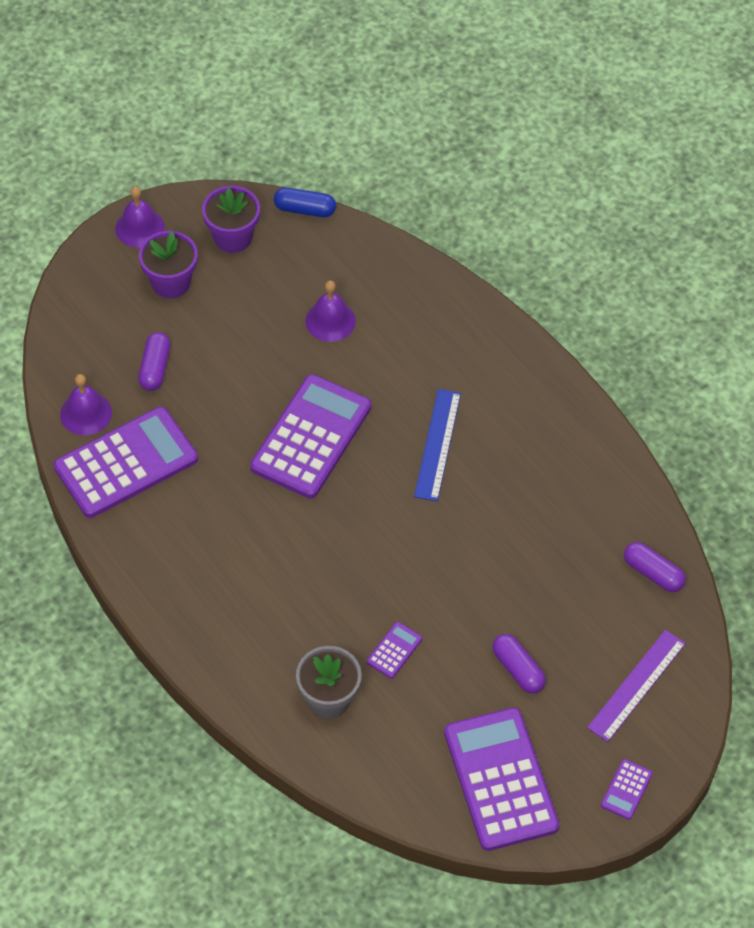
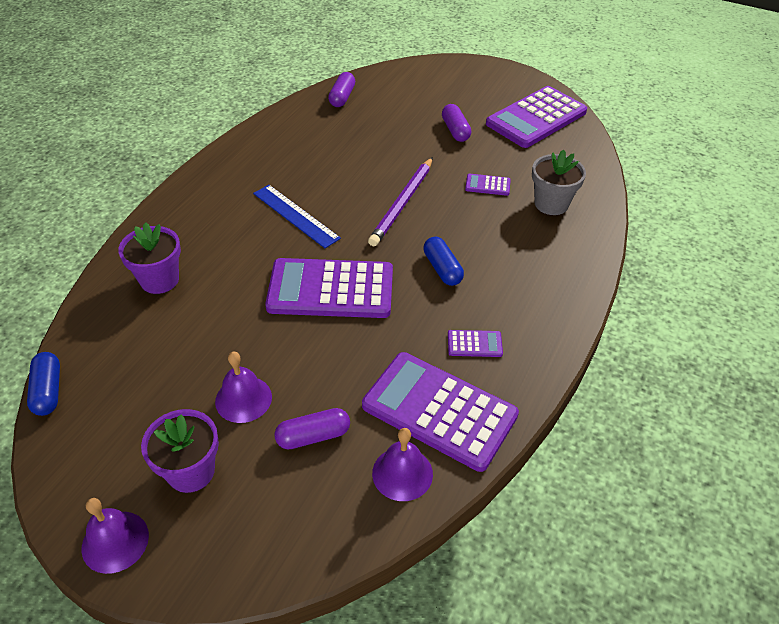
camera: 115 degrees left, 10 degrees down
(233, 237) = (106, 439): purple flower pot -> purple flower pot (159, 280)
(287, 542) = (442, 269): none -> blue capsule
(330, 321) = (193, 320): purple bell -> purple bell (243, 399)
(406, 551) = (403, 203): none -> purple pencil
(437, 444) = (295, 216): blue ruler -> blue ruler turned 60 degrees clockwise
(518, 669) = (455, 130): purple capsule -> purple capsule turned 45 degrees counterclockwise
(626, 789) = (498, 75): purple calculator -> purple calculator (474, 344)
(636, 685) = (427, 86): purple ruler -> none

